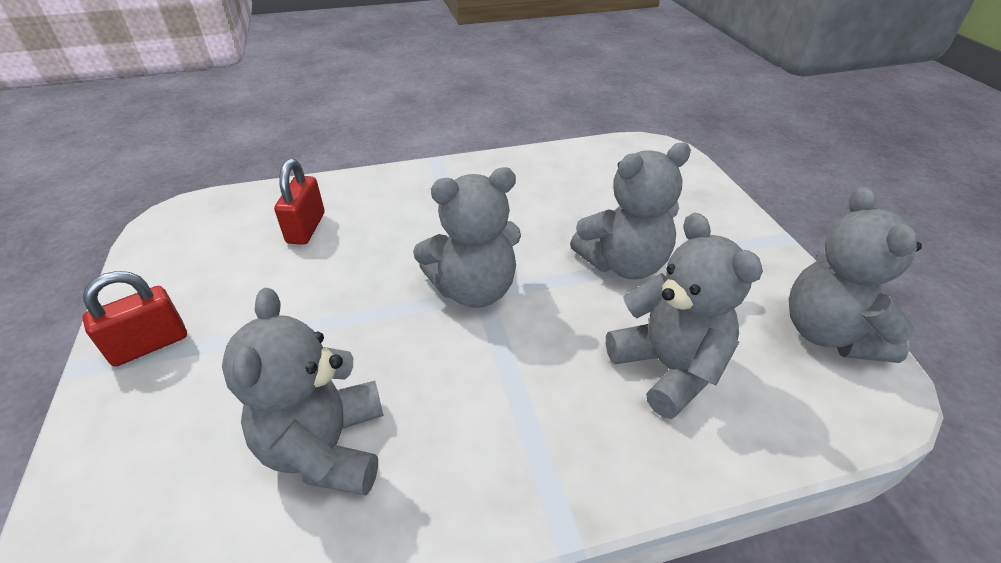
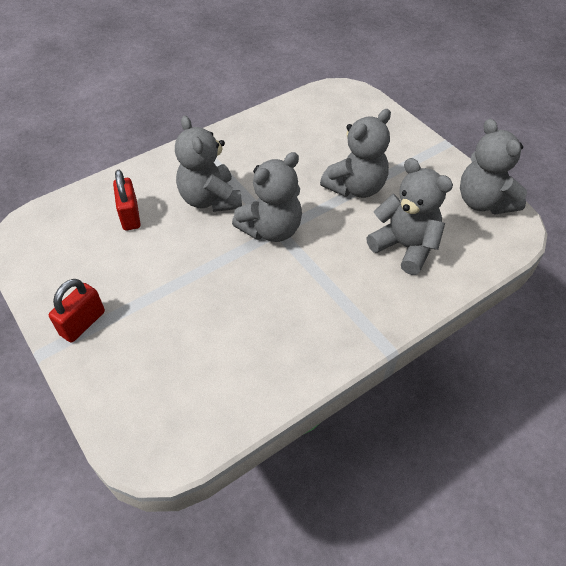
camera: 20 degrees left, 10 degrees up
(326, 448) = (238, 346): grey teddy bear -> grey teddy bear (210, 199)

